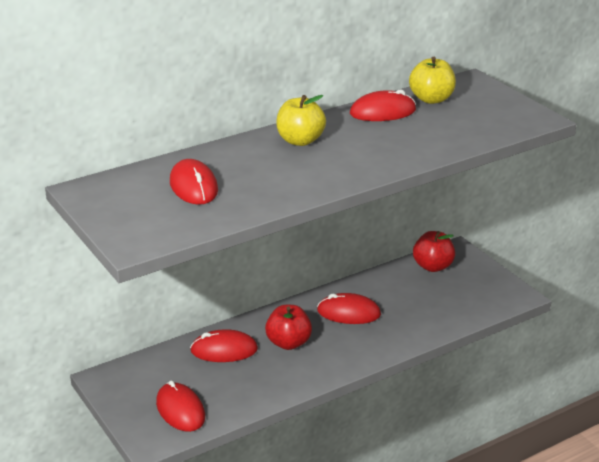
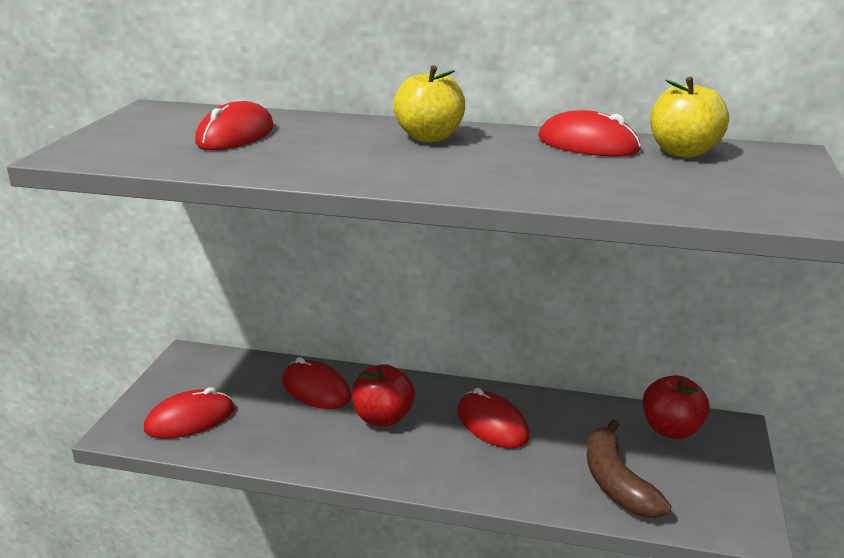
camera: 45 degrees right, 5 degrees down
(180, 410) = (190, 419): red mouse -> red mouse turned 45 degrees clockwise
(444, 307) = (617, 483): none -> brown banana

